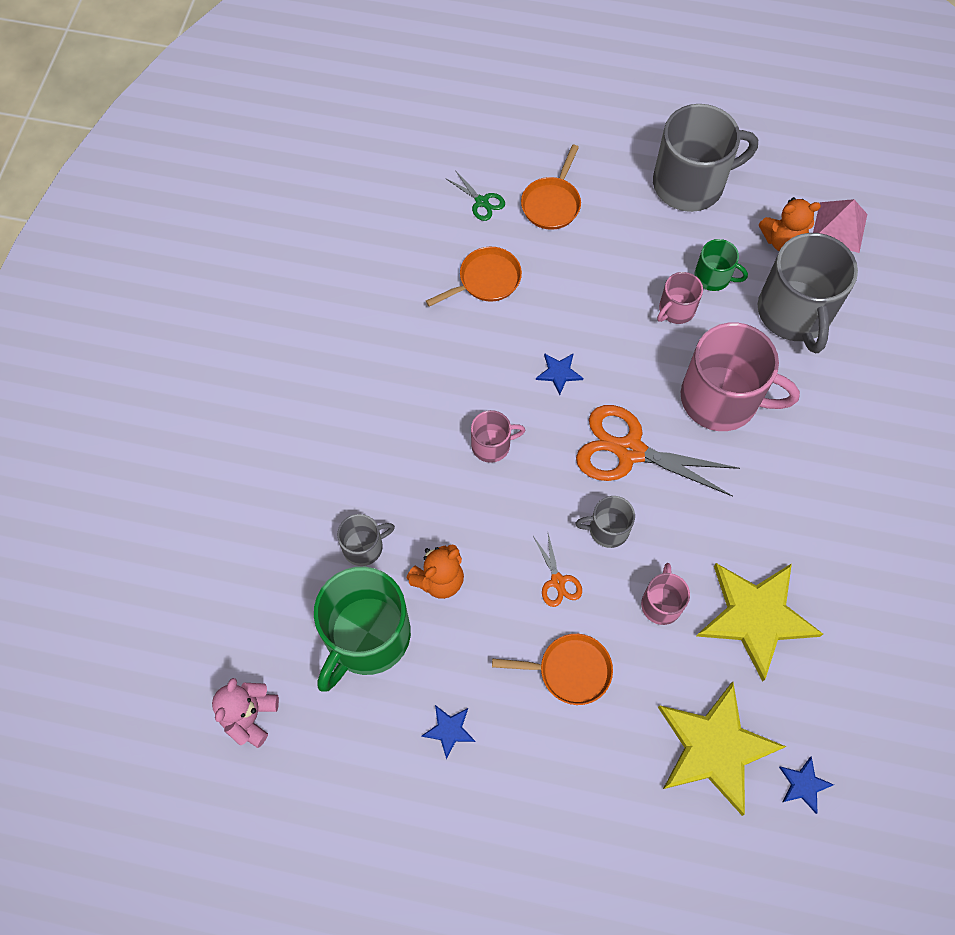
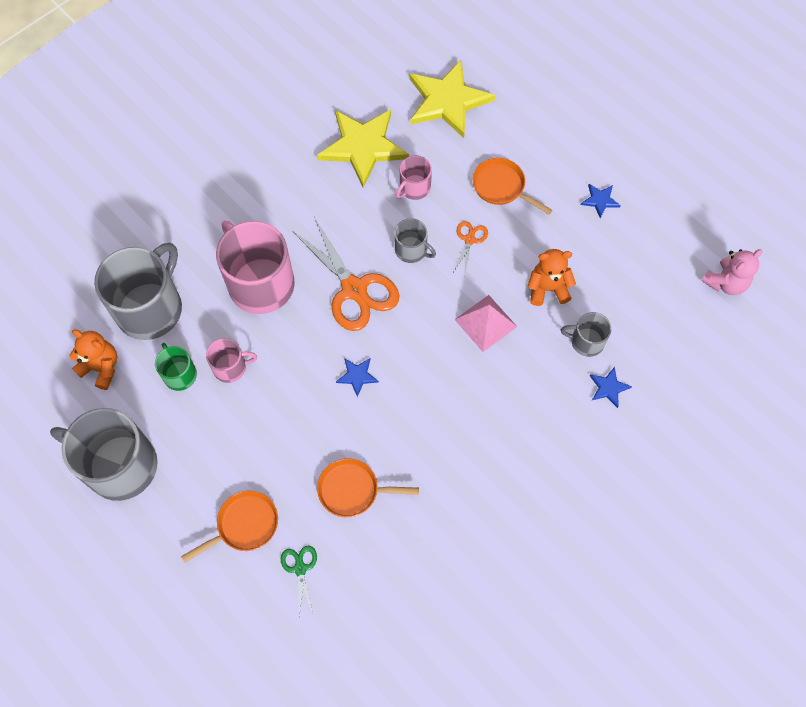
camera: 145 degrees left, 0 degrees up
(366, 636) = (619, 283): green mug -> none
(492, 445) = (447, 354): pink mug -> none
(804, 784) = (413, 57): blue star -> blue star (608, 388)
(839, 227) = (50, 350): pink pyramid -> pink pyramid (486, 323)

